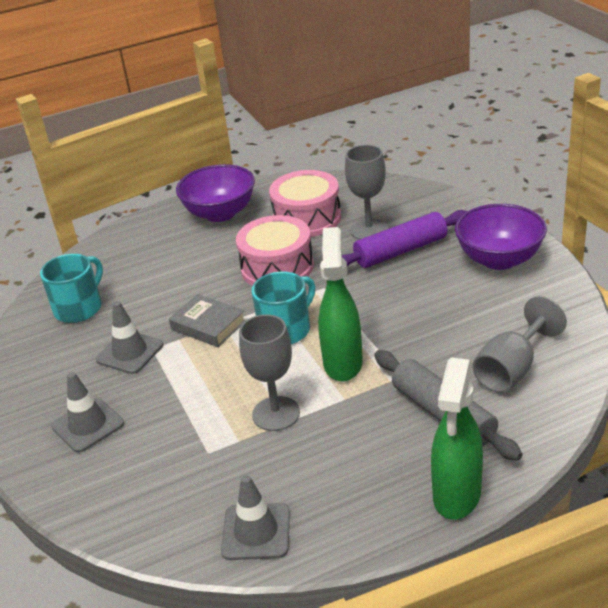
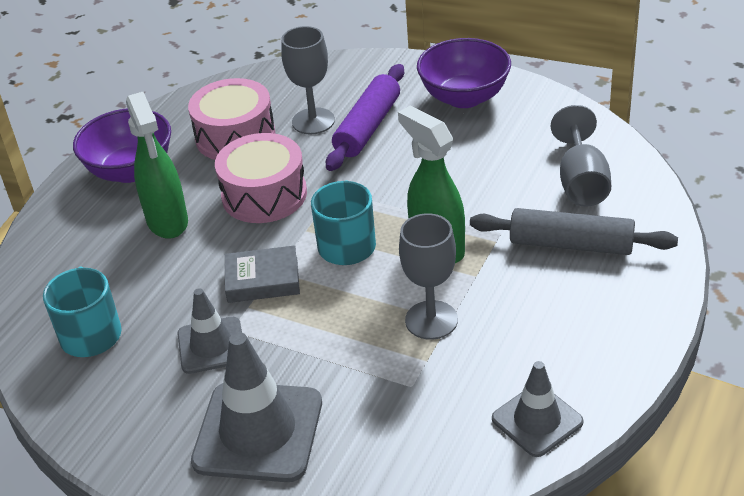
camera: 40 degrees left, 5 degrees up
(88, 425) = (258, 432): grey traffic cone -> grey traffic cone, size x1.66
(456, 495) = (655, 299): green spray bottle -> green spray bottle (167, 222)

